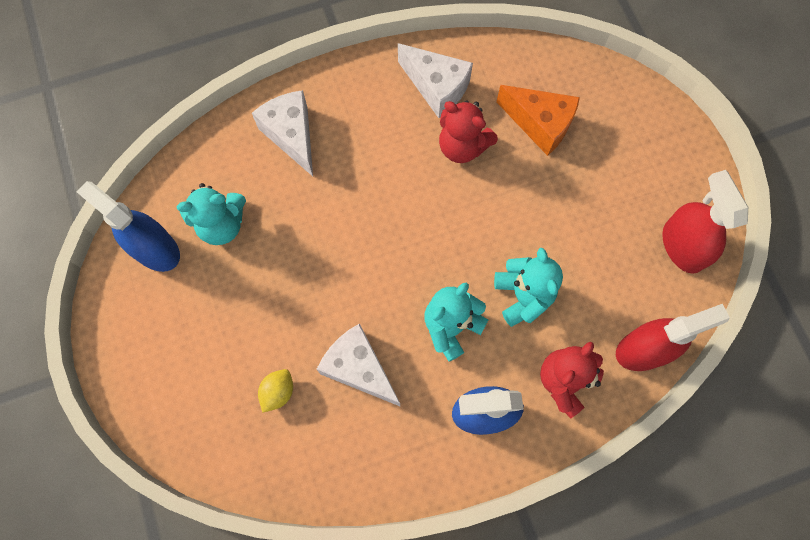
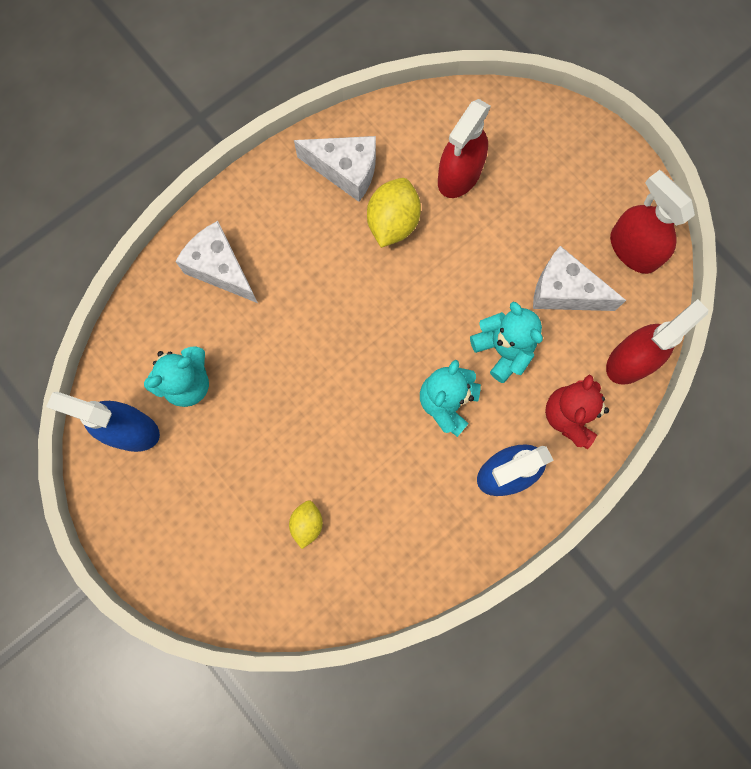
camera: 20 degrees left, 5 degrees up
(359, 368) = (375, 474): white cheese -> white cheese (564, 291)
(462, 146) = (392, 223): red teddy bear -> yellow lemon
(540, 124) = (459, 175): orange cheese -> red spray bottle

